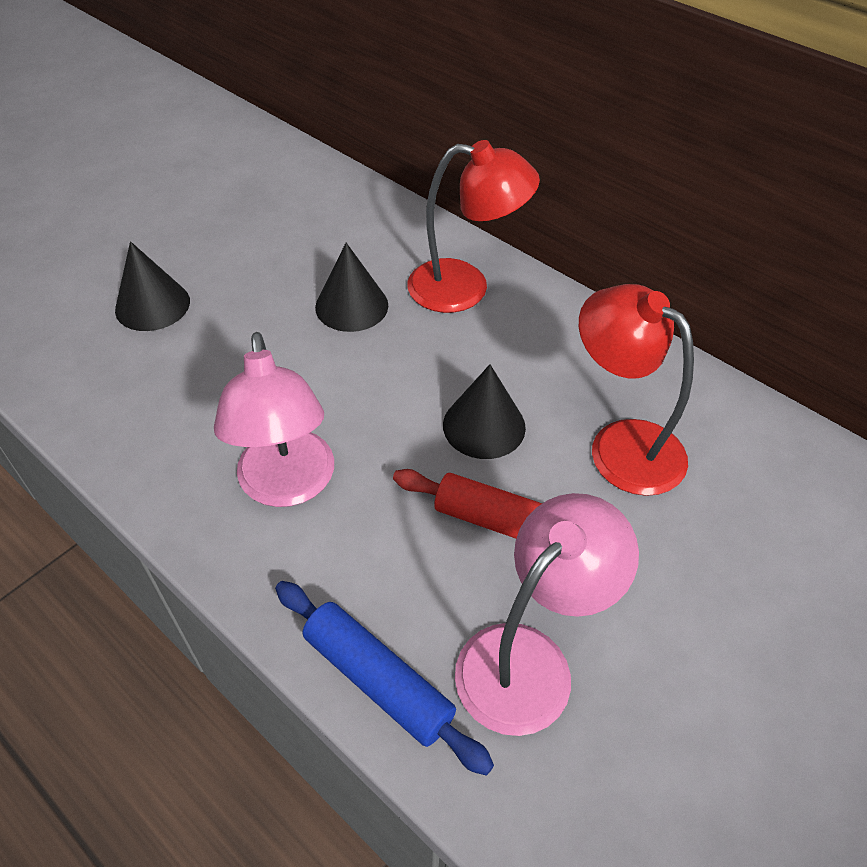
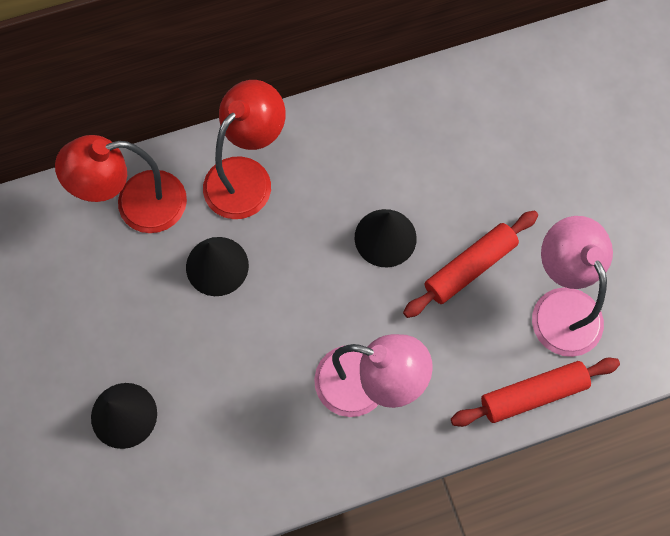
camera: 60 degrees left, 20 degrees up
(378, 680) = (533, 394): blue rolling pin -> red rolling pin
(621, 444) = (446, 165): red lamp -> red lamp (137, 205)

